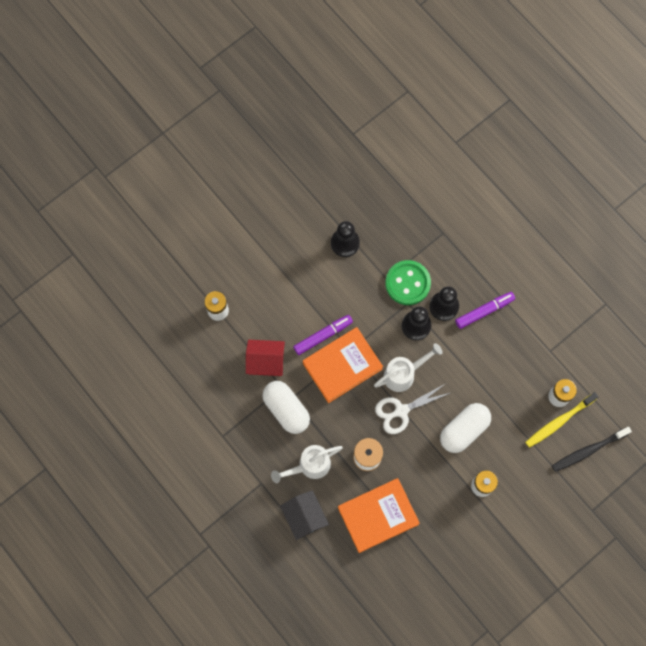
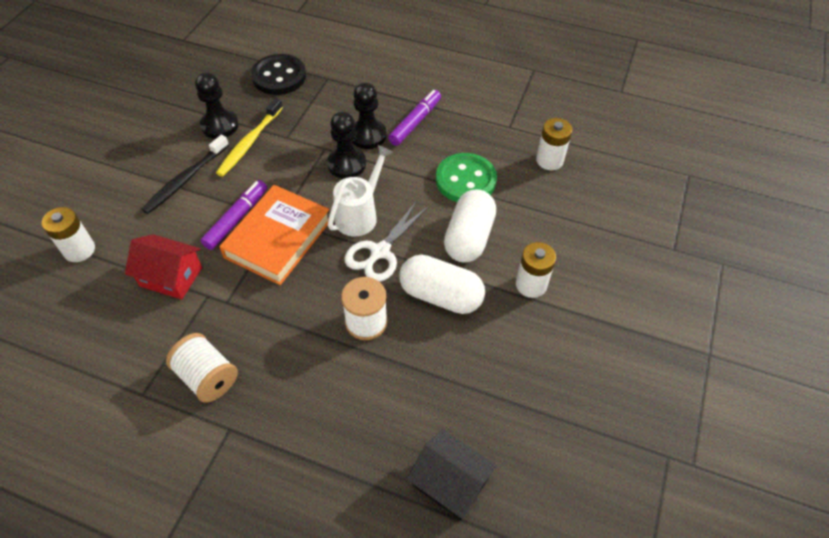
camera: 30 degrees left, 20 degrees down
(261, 444) = (207, 377): none -> white spool
(266, 361) = (171, 277): red house -> red house turned 45 degrees clockwise
(286, 409) = (225, 318): white capsule -> white capsule (440, 295)
(304, 517) = (318, 441): black house -> black house (450, 483)
(310, 465) = (292, 370): white watering can -> none
(378, 516) = (423, 386): orange book -> none
(407, 283) = (314, 131): green button -> green button (465, 180)
(408, 213) = (279, 76): none -> black button
(559, 421) = (568, 182): yellow toothbrush -> yellow toothbrush (250, 142)
(588, 450) = (620, 194): black toothbrush -> black toothbrush (186, 179)

